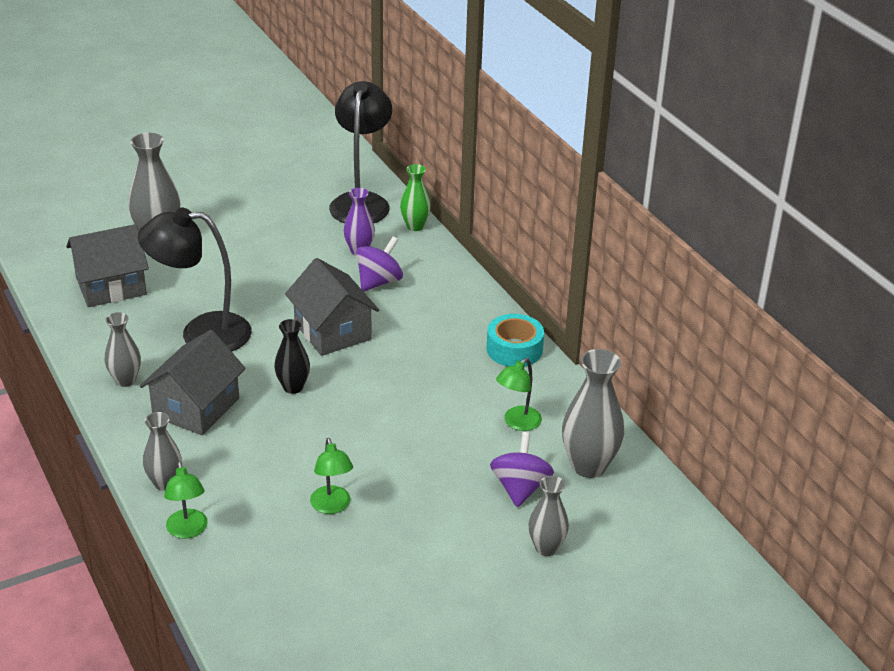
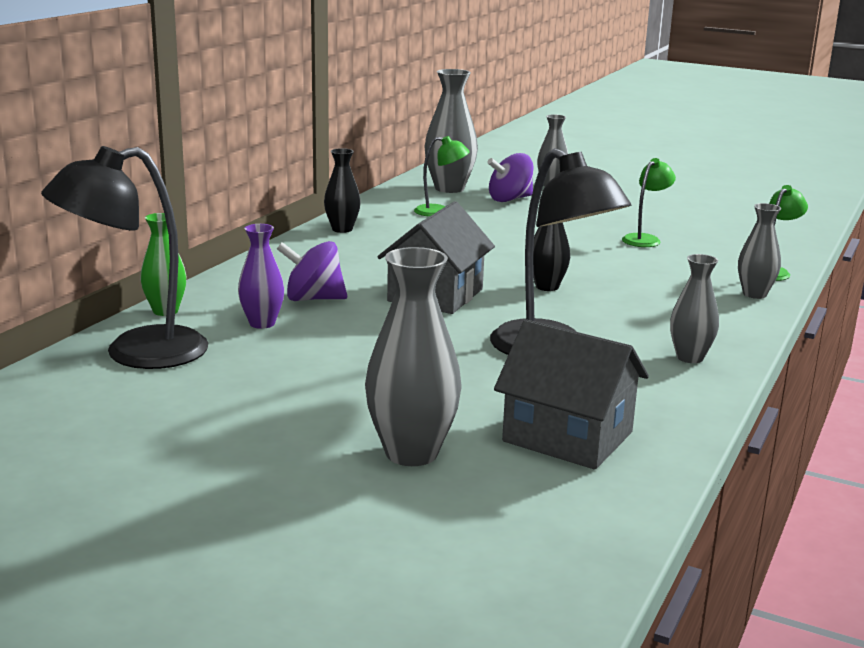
camera: 125 degrees left, 15 degrees down
(196, 407) = (652, 314): grey house -> none
(514, 349) = (342, 229): turquoise tape -> black vase

